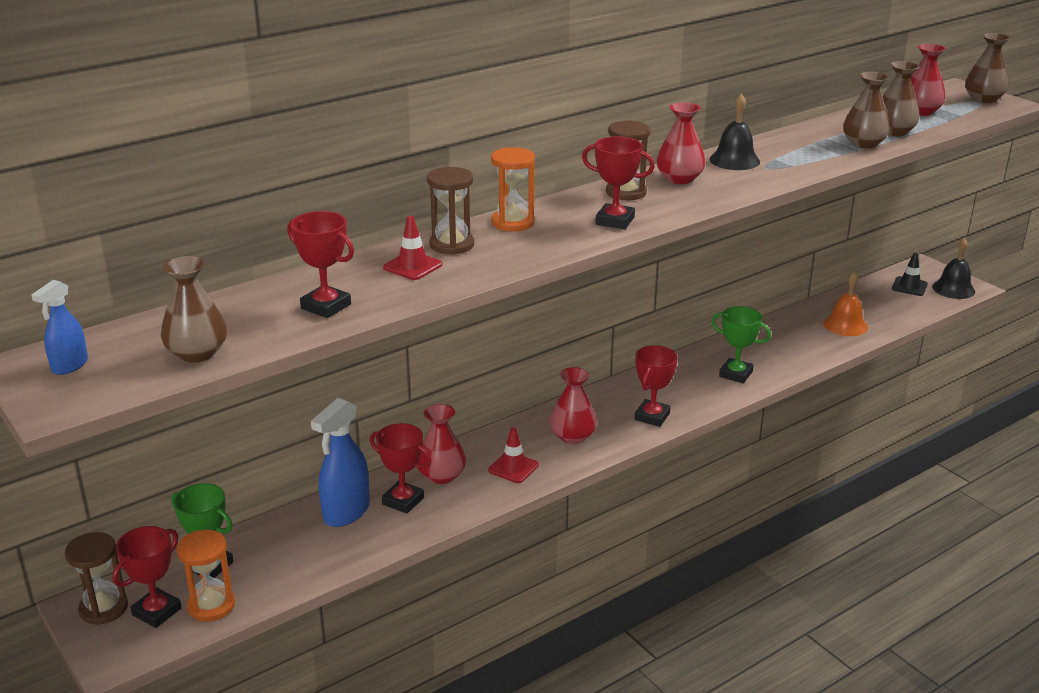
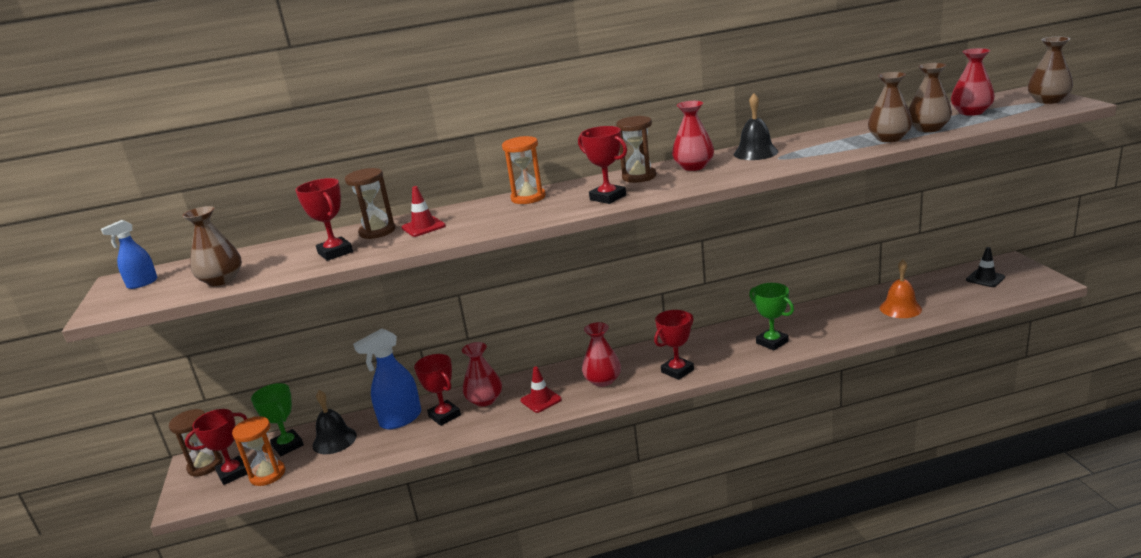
camera: 25 degrees right, 5 degrees down
(452, 245) = (467, 212): brown hourglass -> brown hourglass (377, 231)
(953, 289) = (1030, 283): black bell -> black bell (334, 440)

